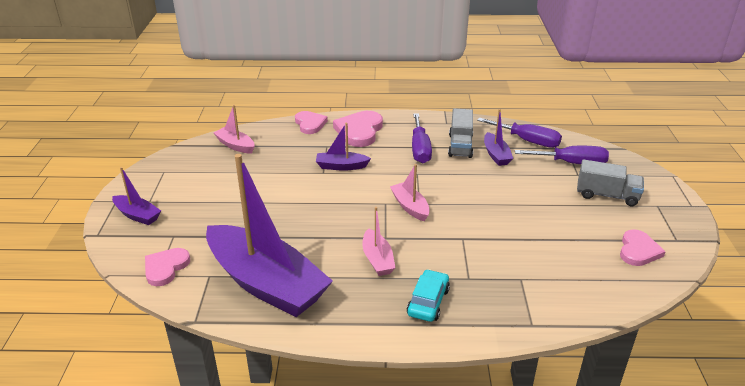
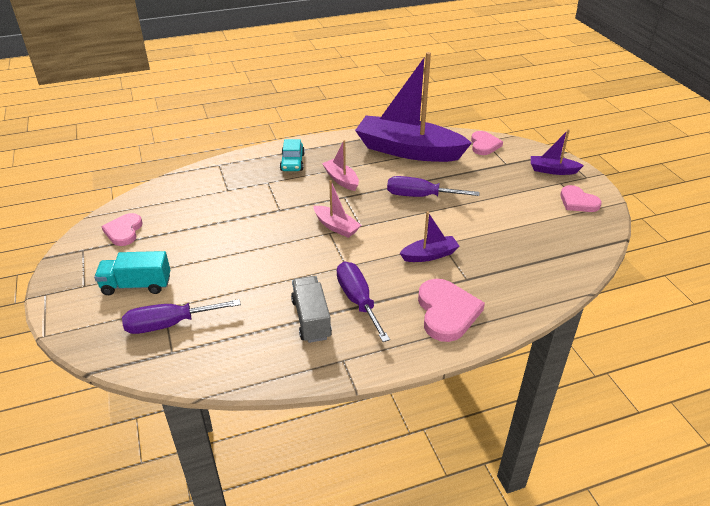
camera: 160 degrees right, 5 degrees up
(235, 145) = (561, 254): pink boat -> none
(310, 124) = (515, 308): pink heart -> pink heart (578, 202)
(496, 155) = (264, 314): purple boat -> none
(527, 141) = (224, 351): purple screwdriver -> purple screwdriver (420, 196)
(607, 195) = (136, 285): grey truck -> turquoise truck

